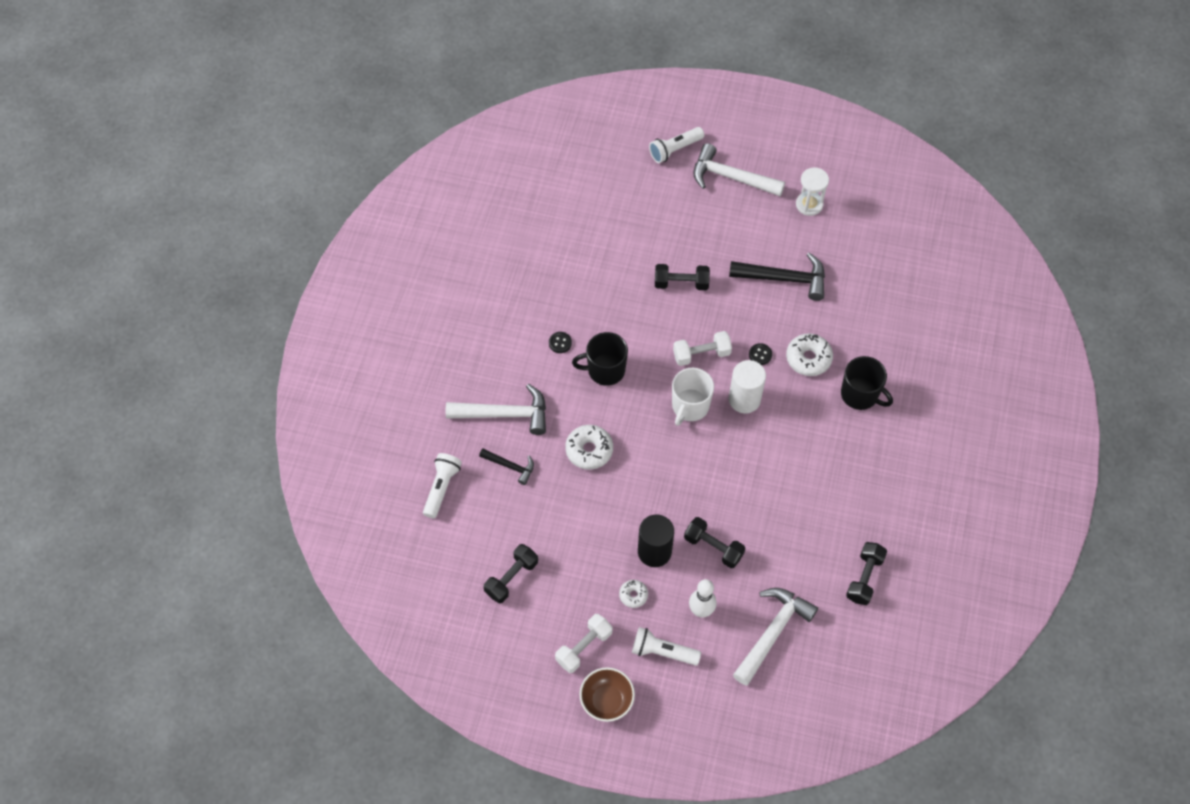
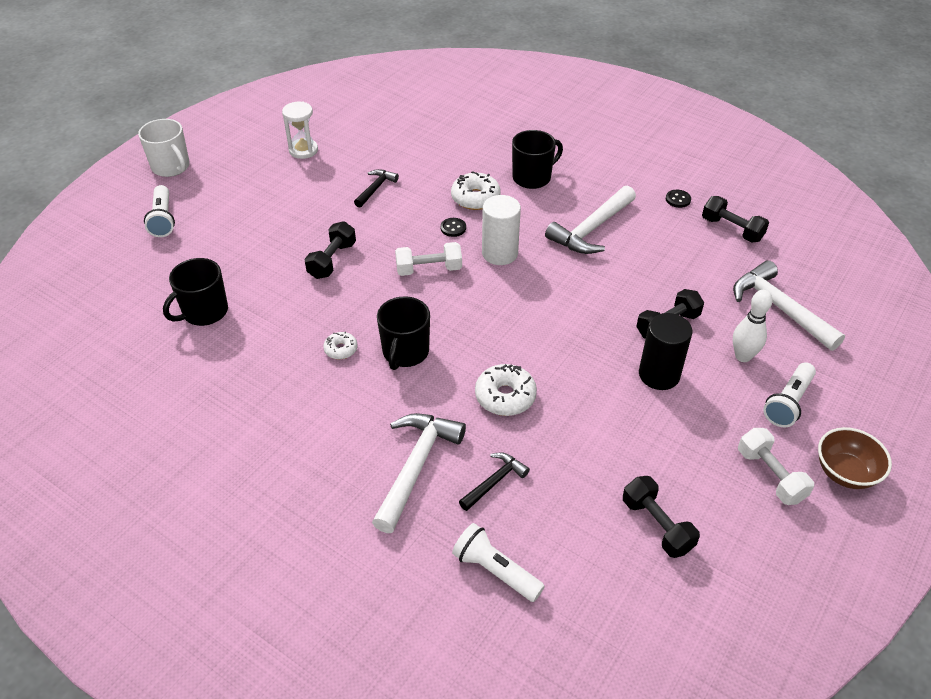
camera: 70 degrees left, 15 degrees down
(560, 343) = (345, 383): black button -> black button (678, 199)
(590, 225) = (204, 312): none -> black mug
(633, 595) = (710, 409): white donut -> white donut (341, 349)
(690, 406) = (488, 296): white mug -> white mug (171, 167)
(701, 354) = (429, 269): white dumbbell -> white dumbbell turned 75 degrees clockwise
(731, 177) = (231, 190): white hammer -> white hammer (591, 229)
(784, 279) = (375, 188): black hammer -> black hammer, size x0.55

